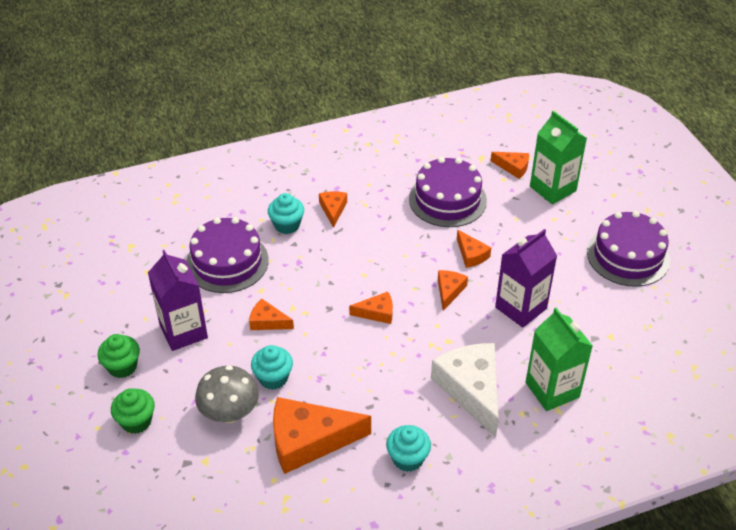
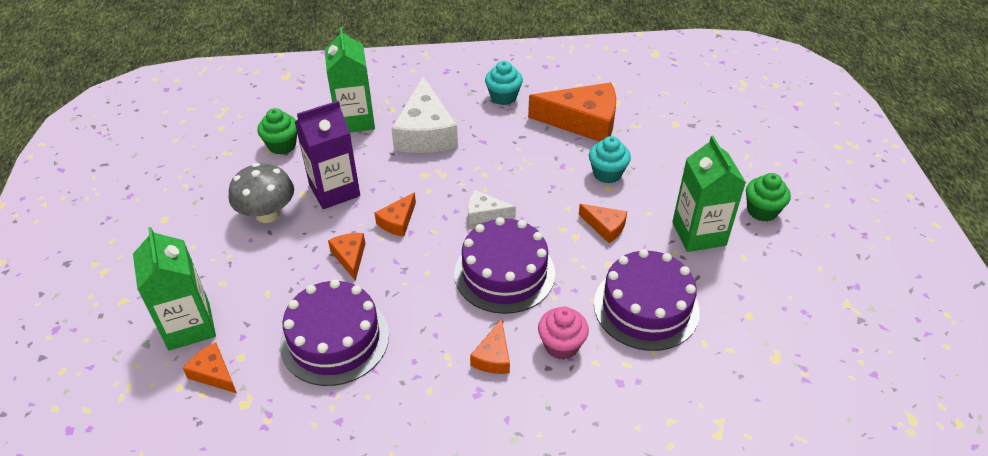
camera: 165 degrees left, 0 degrees up
(136, 421) = (740, 161): green cupcake -> green cupcake (282, 145)
(183, 331) = (699, 234): purple carton -> green carton
(229, 413) = (652, 153): grey mushroom -> grey mushroom (267, 214)
(287, 225) = (561, 345): turquoise cupcake -> pink cupcake
(377, 313) = (485, 214): orange cheese -> white cheese
(628, 256) = (180, 221): purple cake -> purple cake (504, 273)

